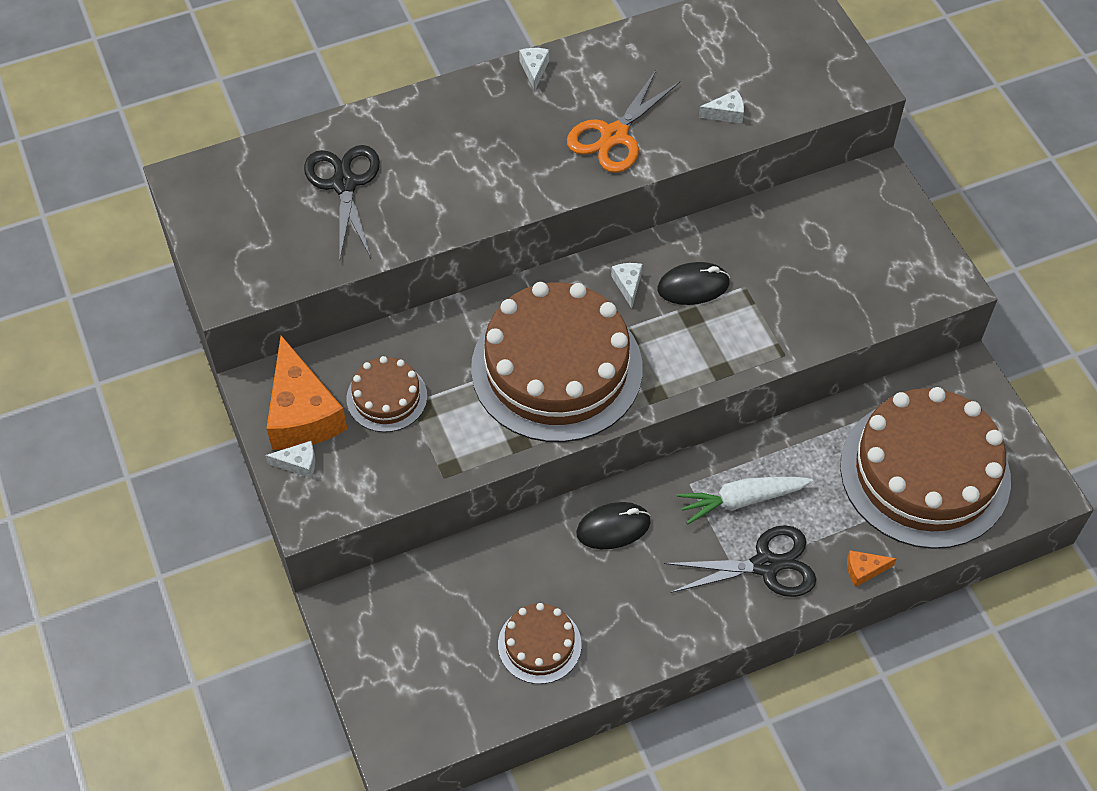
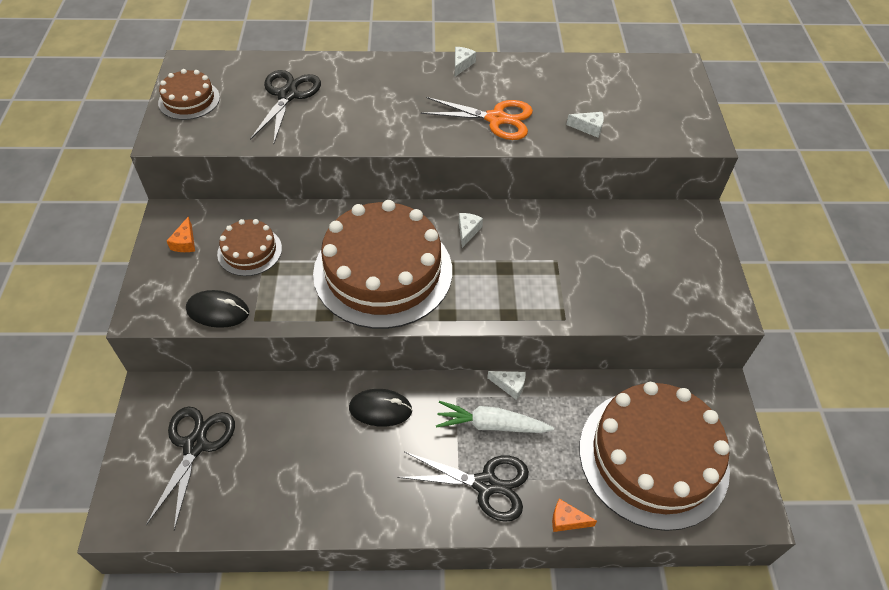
camera: 20 degrees right, 5 degrees down
(298, 463) = (159, 275): white cheese -> white cheese (510, 385)
(302, 413) = (185, 242): orange cheese -> orange cheese, size x0.42
(429, 642) = (195, 445): none -> black scissors
(539, 644) = (274, 479): brown cake -> brown cake (189, 100)
(614, 136) = (496, 119): orange scissors -> orange scissors turned 135 degrees counterclockwise
(693, 286) = (516, 247): black mouse -> black mouse (218, 311)

